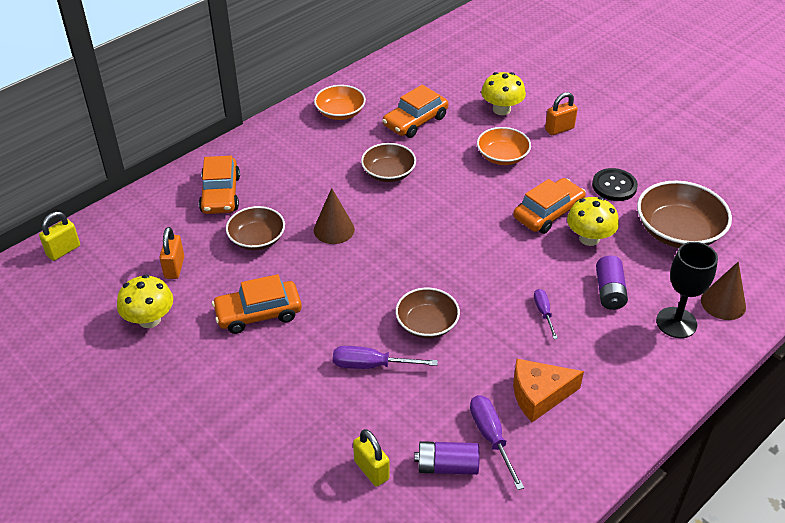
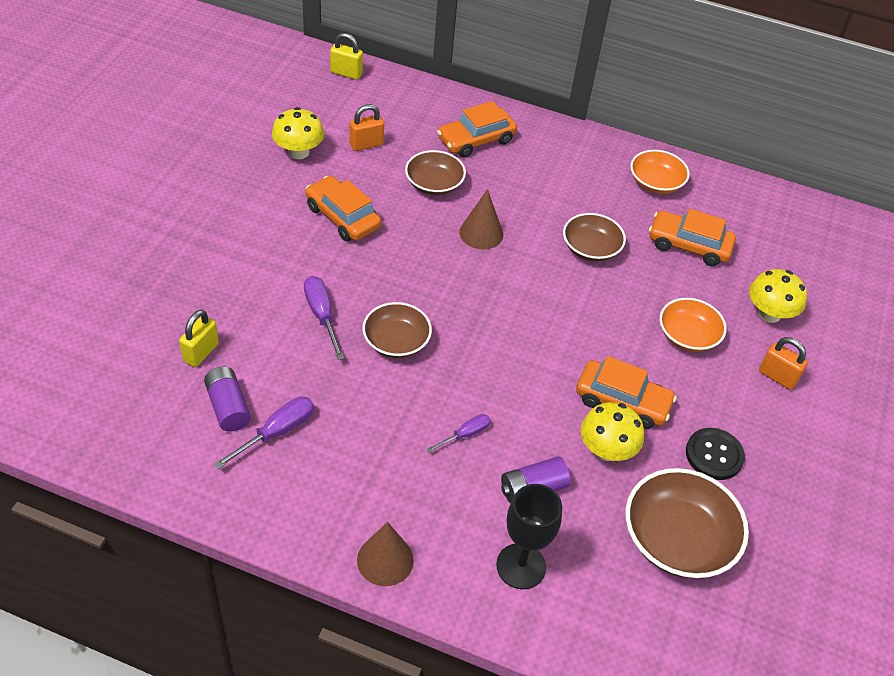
camera: 60 degrees right, 5 degrees up
(539, 395) = (348, 458): orange cheese -> none
(723, 303) = (581, 611): brown cone -> brown cone (385, 560)

